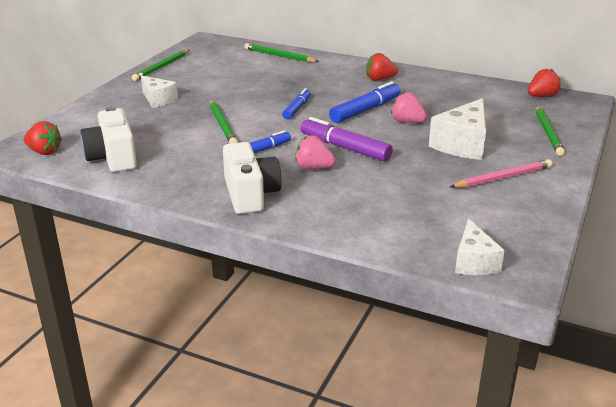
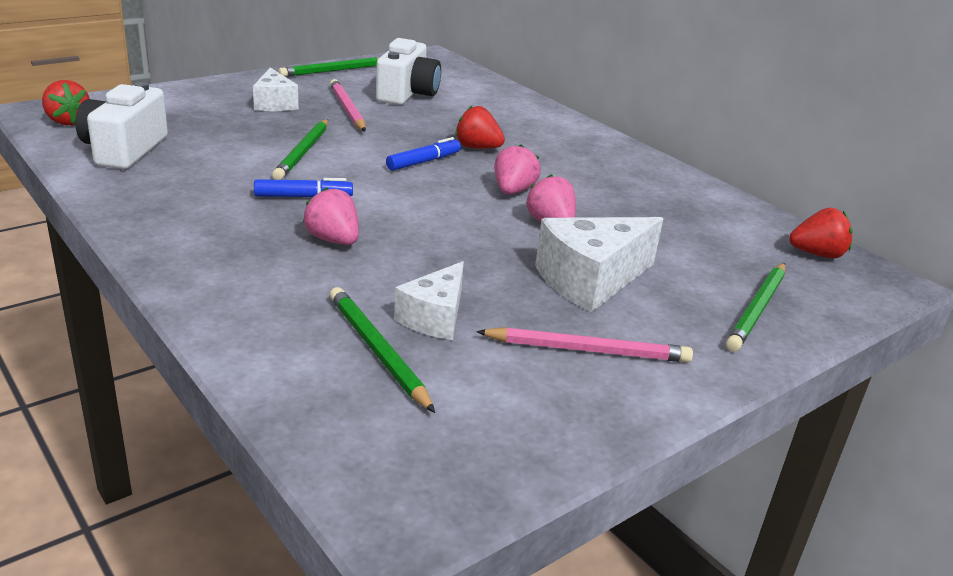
camera: 25 degrees right, 0 degrees up
(207, 90) = (347, 109): none -> pink pencil
(250, 195) = (204, 245): white camera -> white camera (407, 94)
(279, 56) = (495, 96): green pencil -> green pencil (377, 351)
(345, 148) = (413, 229): purple marker -> none
(366, 110) = (513, 191): blue marker -> pink strawberry
(379, 79) = (590, 159): red strawberry -> red strawberry (477, 148)
(474, 262) = (360, 459): white cheese -> white cheese (434, 317)

